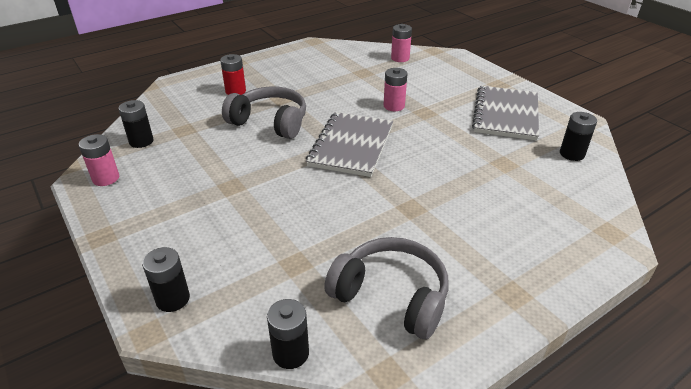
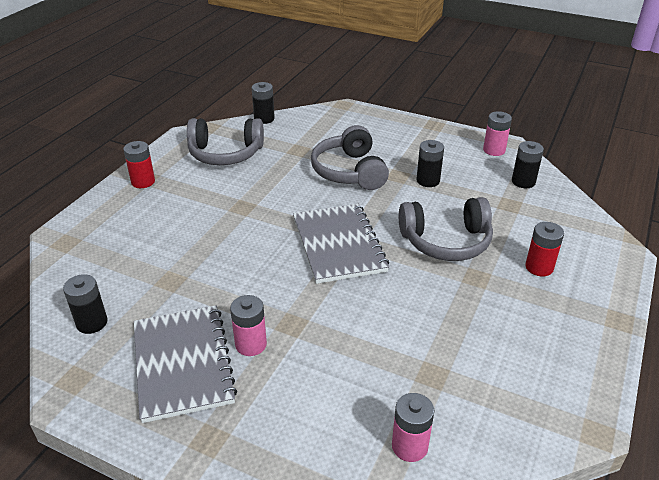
camera: 150 degrees right, 0 degrees up
(173, 299) = (349, 117): black battery -> black battery (428, 181)
(271, 208) = (349, 171): none -> grey headphones
(394, 106) = (336, 319): pink battery -> pink battery (251, 344)
(518, 287) = (143, 182): none -> red battery

